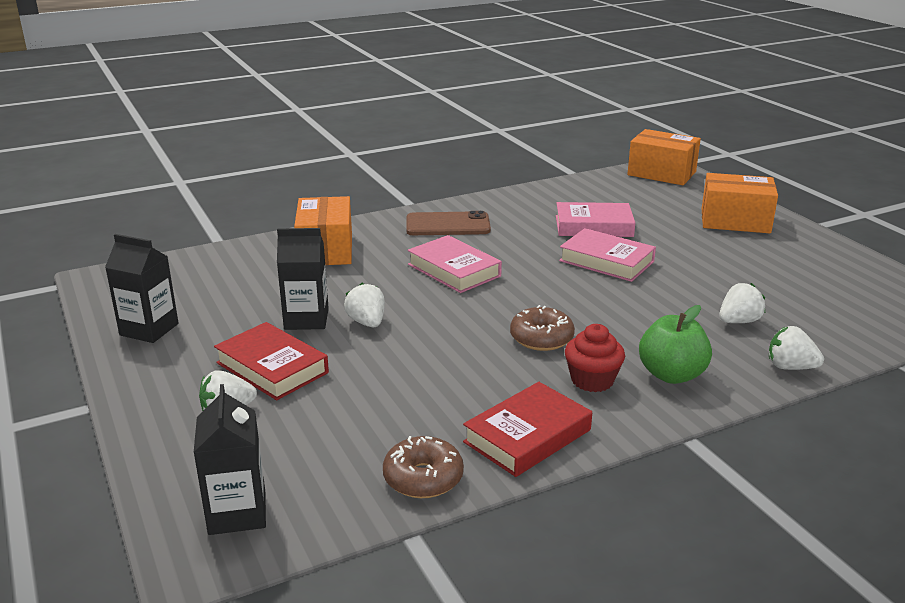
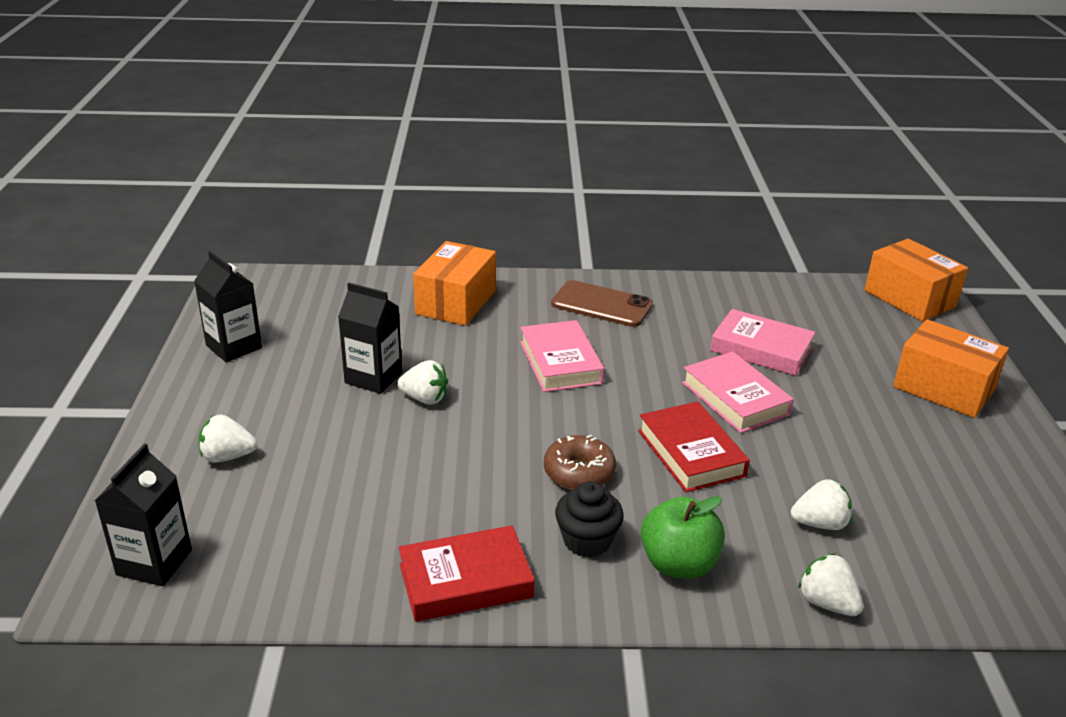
camera: 25 degrees right, 5 degrees up
(272, 368) = (301, 422): red book -> red book (691, 453)
(367, 322) = (425, 399): white strawberry -> white strawberry turned 105 degrees clockwise
(423, 478) = (332, 589): brown donut -> none
(592, 380) = (587, 540): red cupcake -> black cupcake

